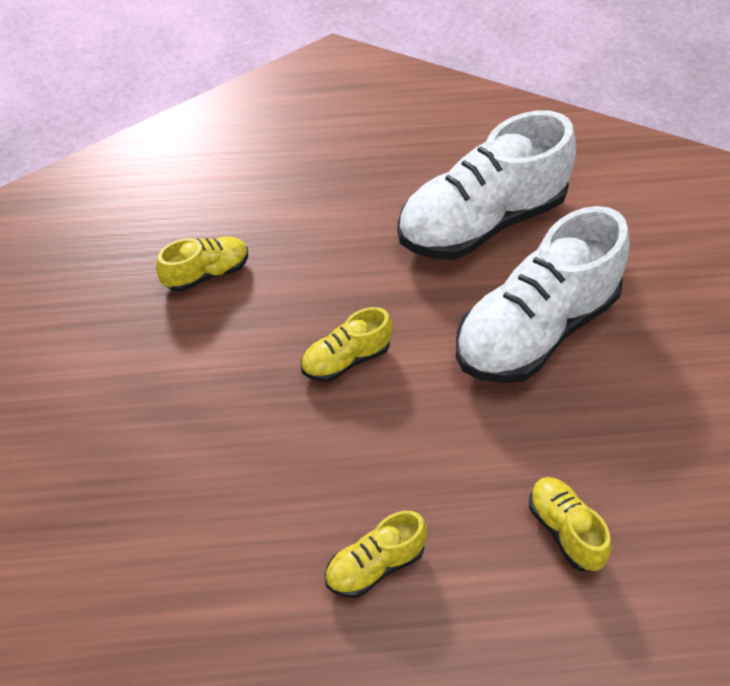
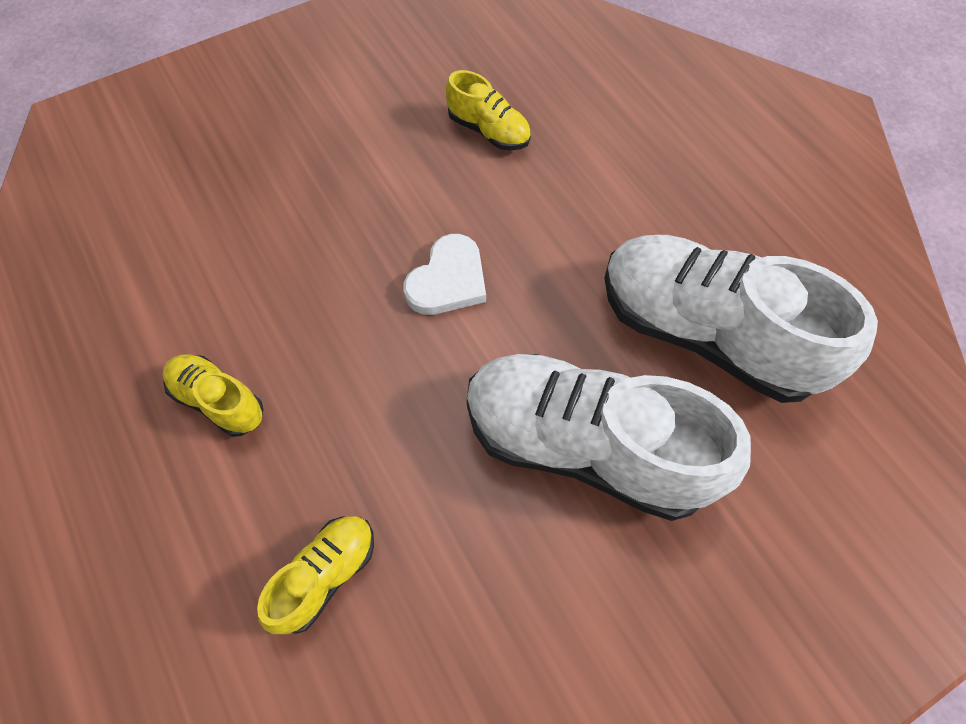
camera: 65 degrees right, 10 degrees up
(346, 360) = (448, 280): yellow shoe -> white heart

